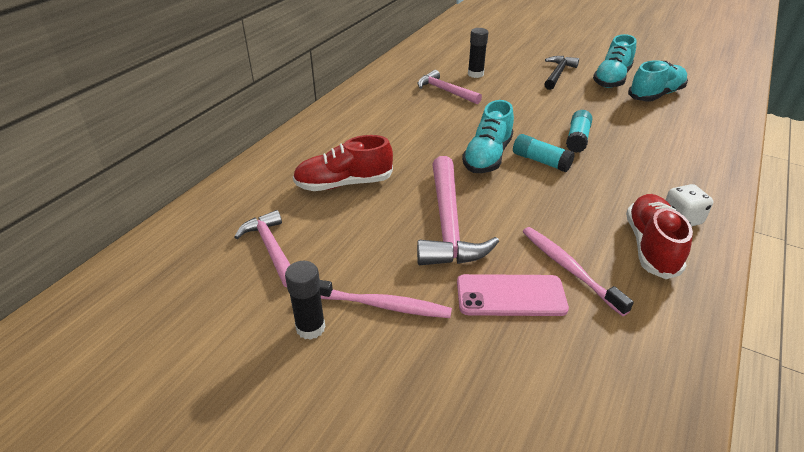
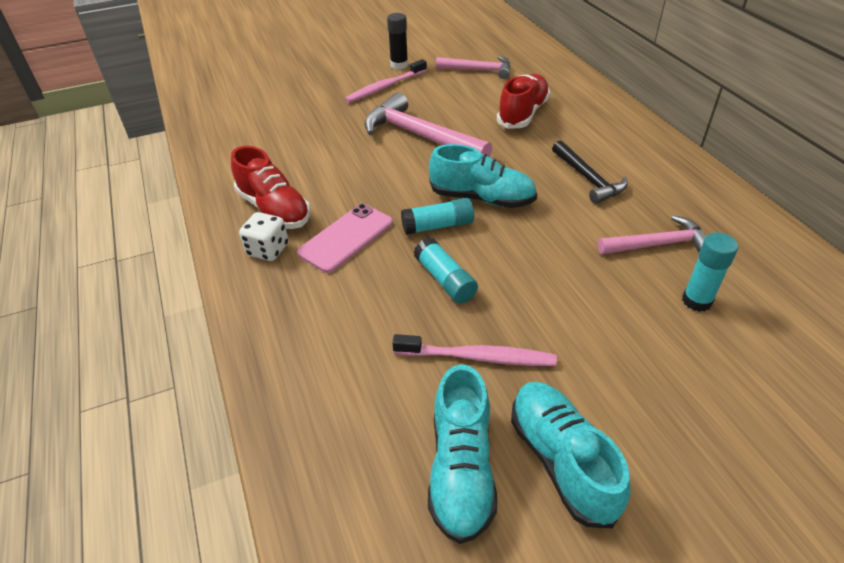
camera: 130 degrees right, 5 degrees up
(475, 74) = (696, 301): black glue stick -> turquoise glue stick
(487, 156) = (482, 198): turquoise shoe -> turquoise shoe turned 135 degrees clockwise
(511, 296) = (329, 127): pink phone -> pink phone (346, 238)
(558, 74) = (634, 399): black hammer -> black hammer (588, 179)
(569, 268) = (314, 160): pink toothbrush -> pink toothbrush (478, 357)

